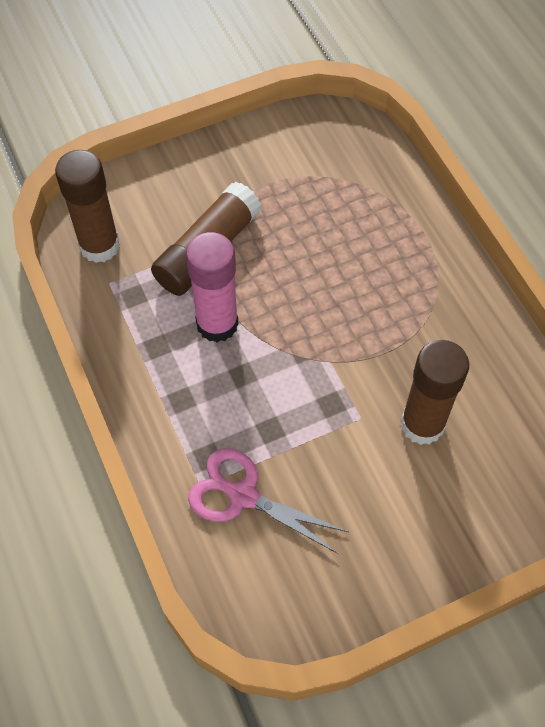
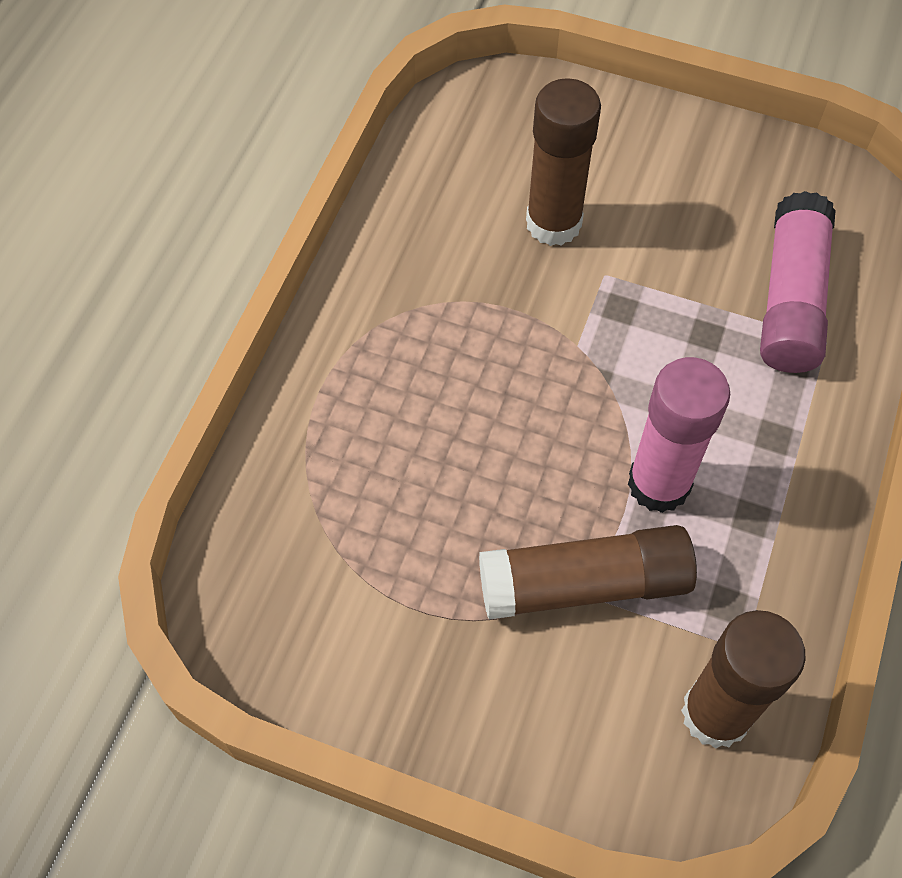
camera: 135 degrees left, 0 degrees up
(243, 495) = (791, 299): pink scissors -> pink glue stick

